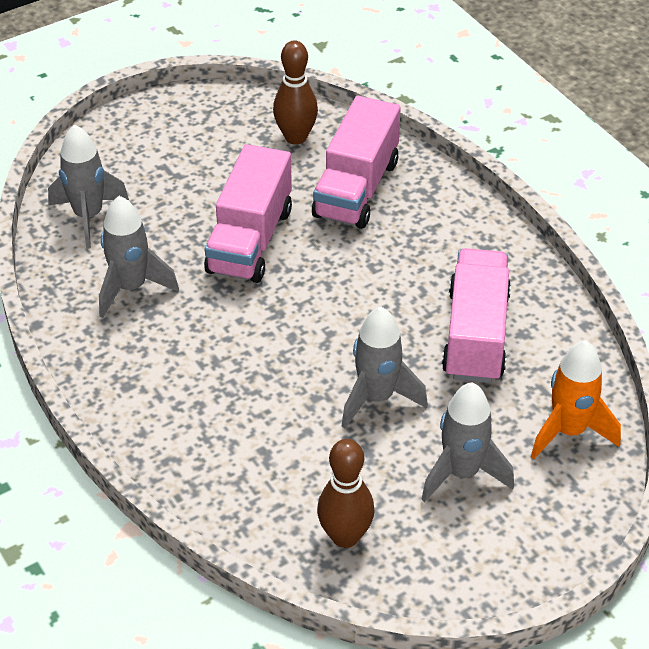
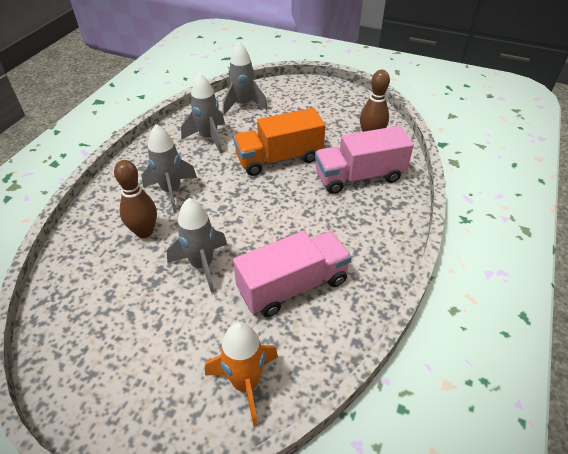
camera: 55 degrees right, 0 degrees up
(250, 240) = (279, 158): pink truck -> orange truck
(345, 536) = (79, 305): brown bowling pin -> brown bowling pin (144, 232)
(462, 473) = (166, 339): grey rocket -> grey rocket (171, 191)

